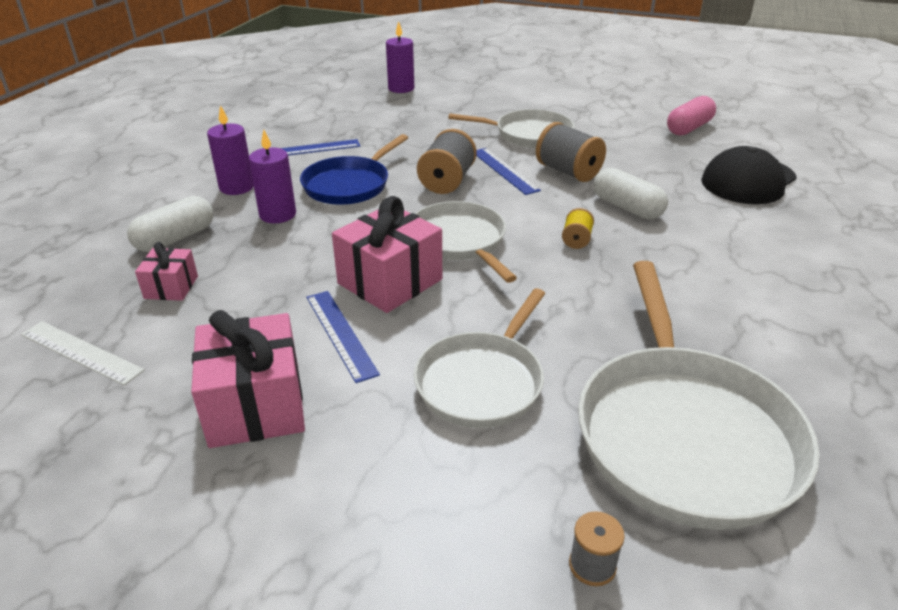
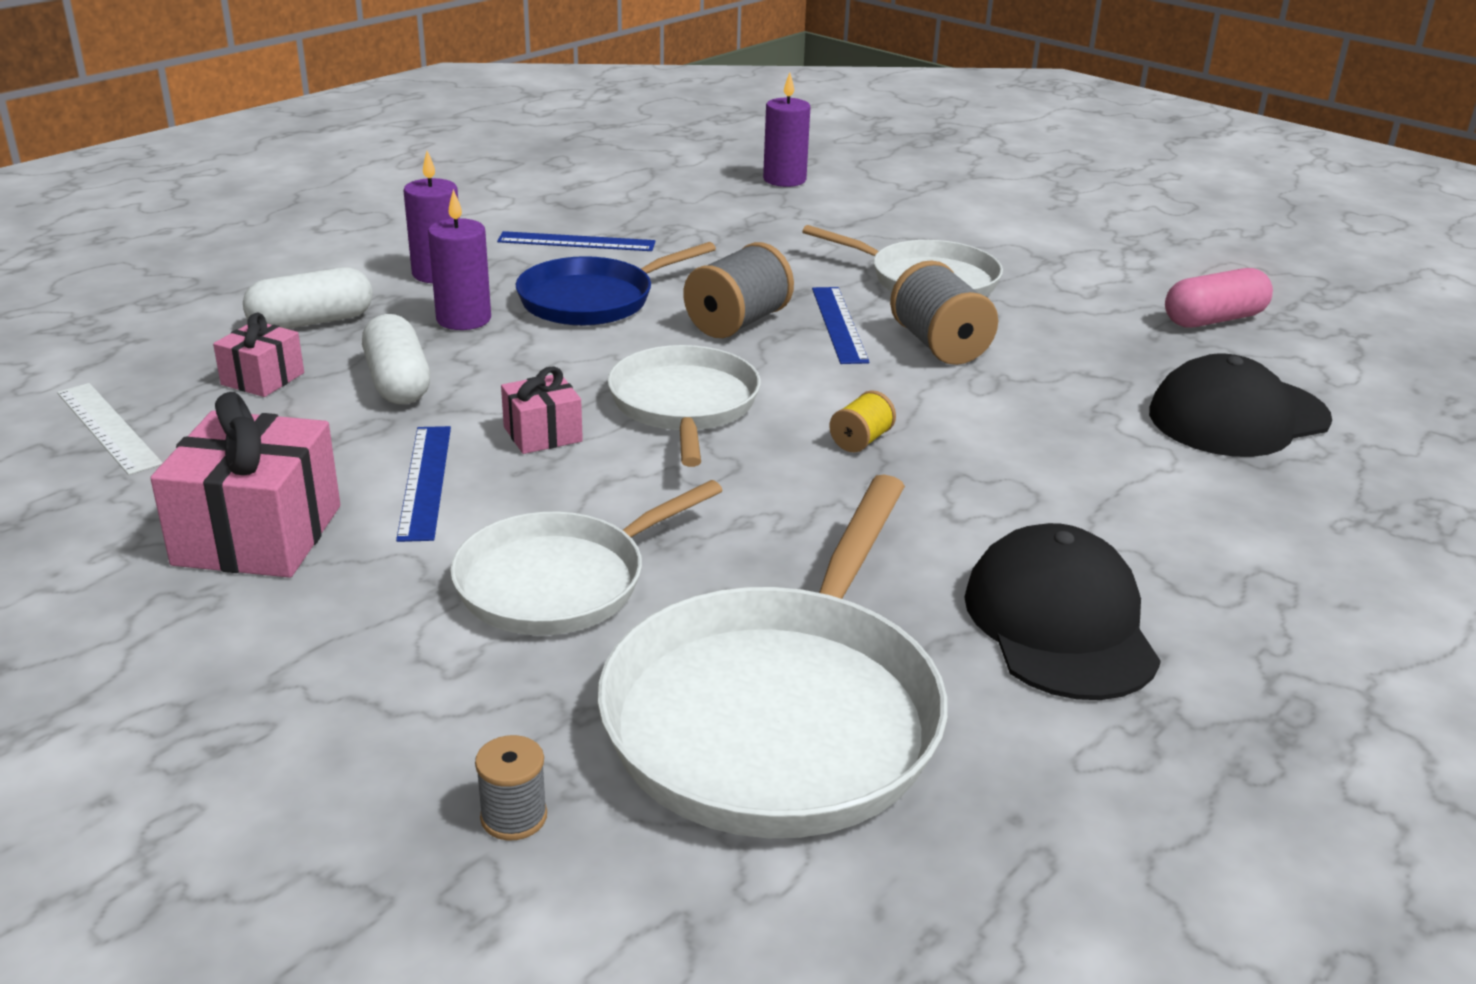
camera: 20 degrees right, 5 degrees down
(390, 281) = (543, 434): pink gift -> pink gift, size x0.54
(627, 207) = (986, 414): white capsule -> white capsule (397, 382)
(773, 326) = (1060, 623): none -> black cap

